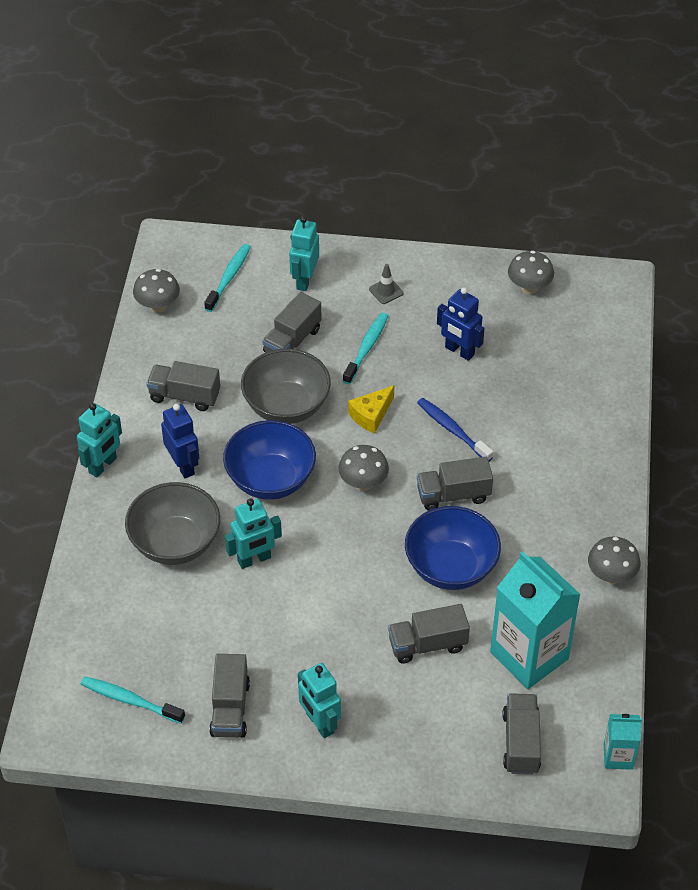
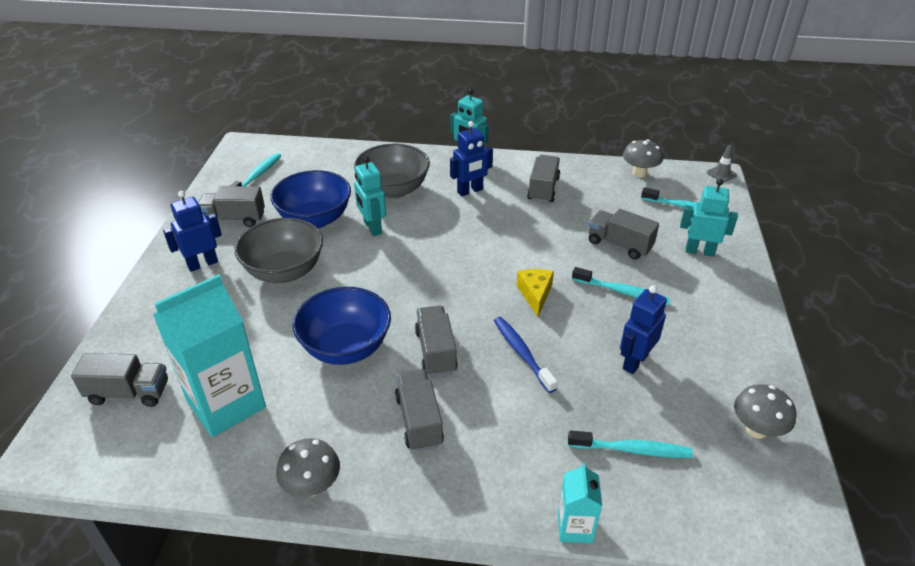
camera: 90 degrees right, 10 degrees down
(270, 479) = (456, 235): blue bowl -> blue bowl (315, 219)
(286, 406) = (539, 242): grey bowl -> grey bowl (284, 271)
(319, 723) = (202, 264): turquoise robot -> blue robot
(363, 483) = (451, 289): grey mushroom -> none
(371, 415) = (535, 294): yellow cheese -> yellow cheese turned 45 degrees clockwise
(386, 291) = (705, 306): grey traffic cone -> grey traffic cone (721, 174)
(427, 644) = (261, 329): grey truck -> grey truck (419, 421)
(452, 430) = (522, 353): blue toothbrush -> blue toothbrush turned 75 degrees counterclockwise
(555, 366) = (632, 450): none -> turquoise toothbrush
(618, 756) = (77, 475): turquoise carton -> turquoise carton (575, 527)

